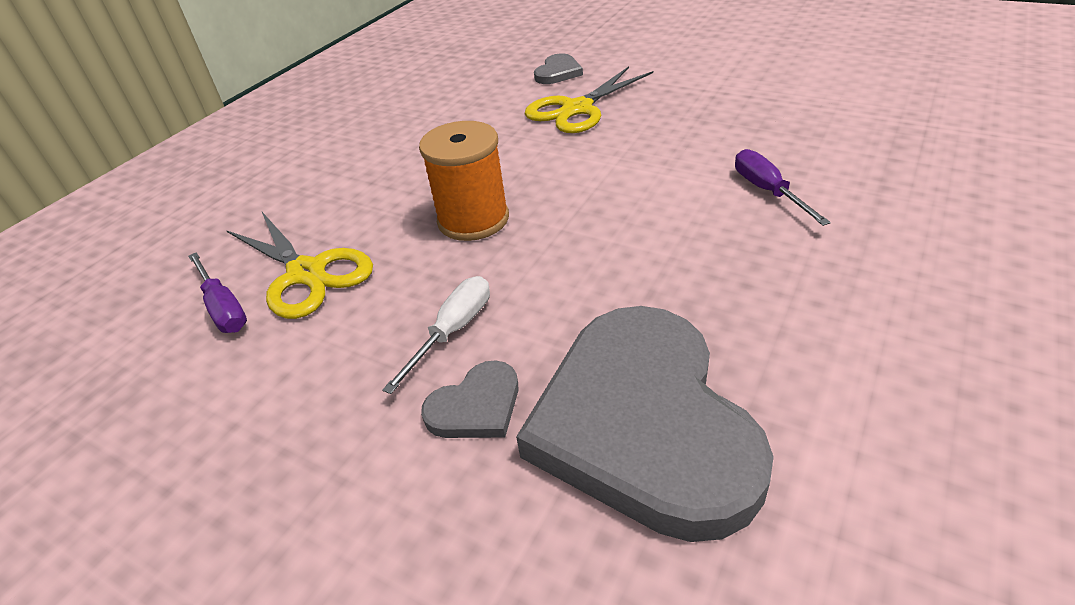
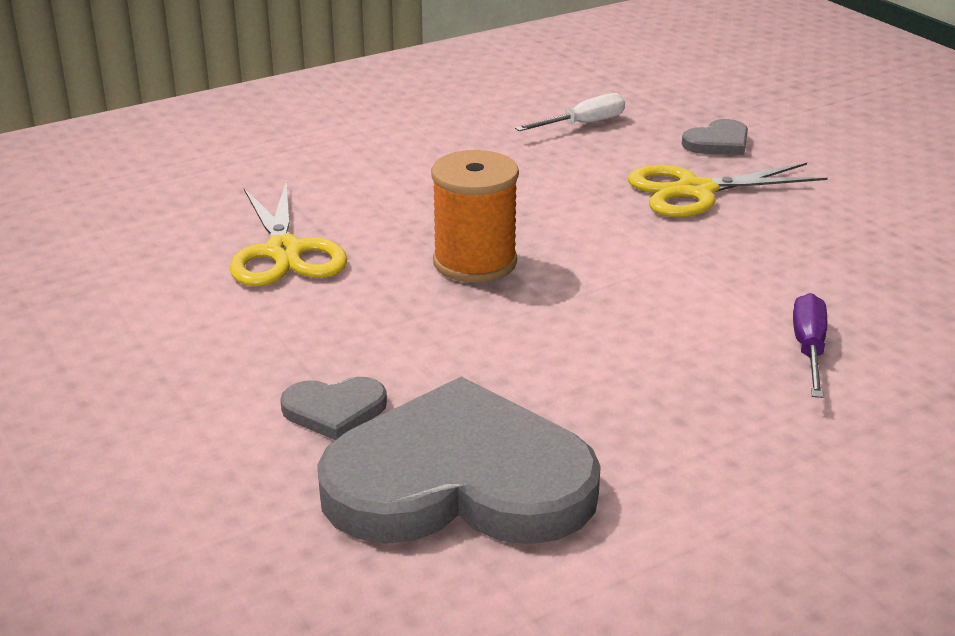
camera: 25 degrees right, 10 degrees down
(223, 308) = (195, 254): purple screwdriver -> none
(453, 331) = (367, 348): white screwdriver -> white screwdriver (583, 124)
(643, 424) = (459, 480): grey heart -> grey heart turned 75 degrees clockwise

